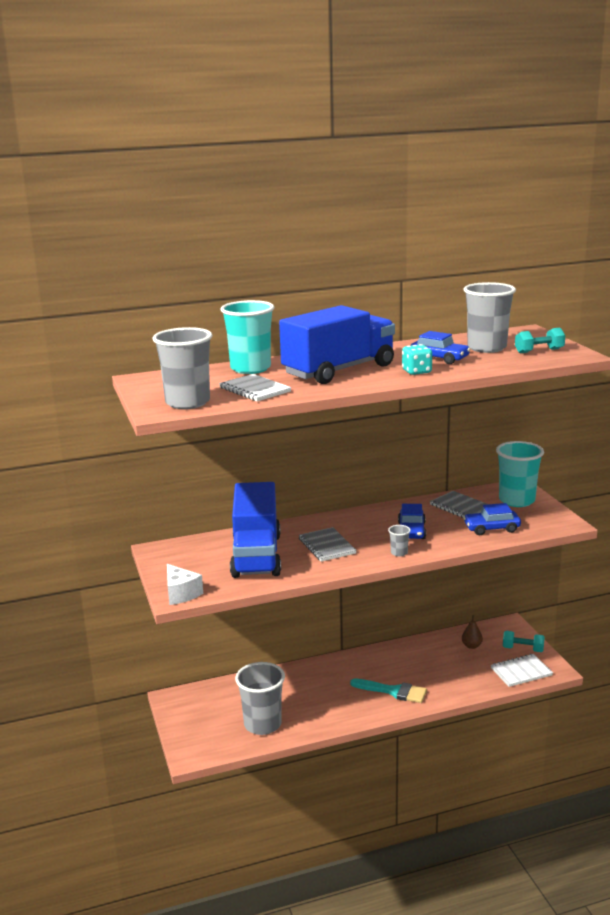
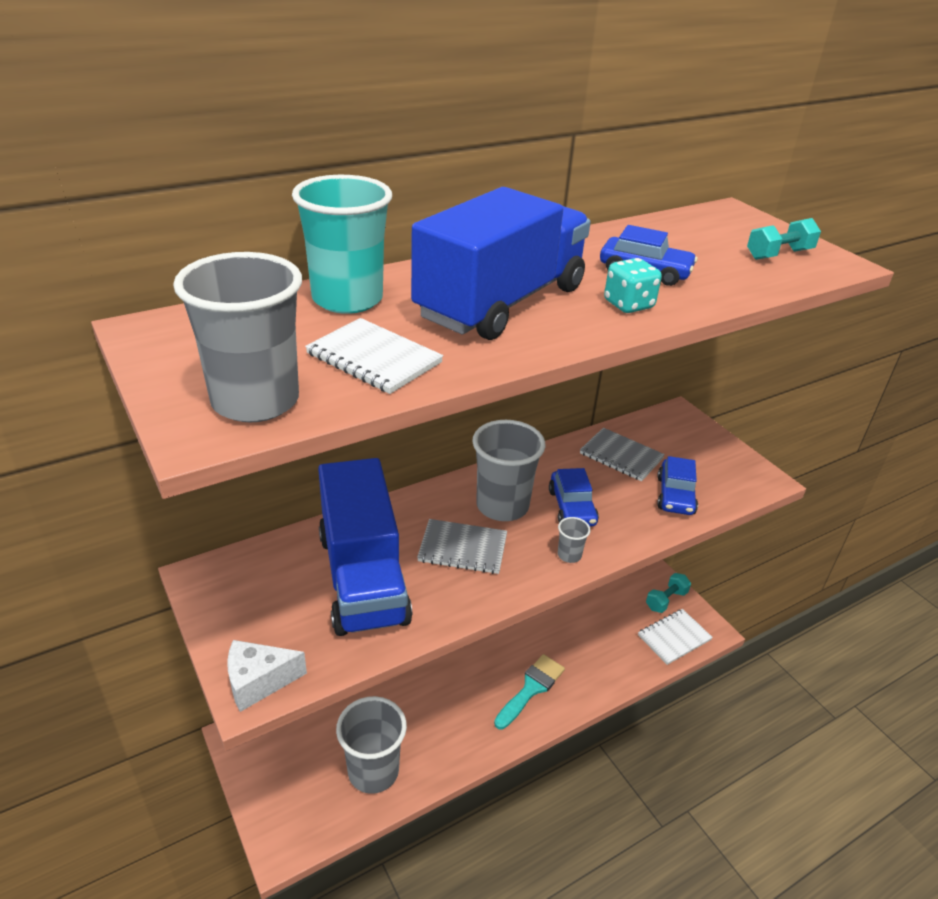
camera: 15 degrees left, 15 degrees up
(181, 594) = (259, 682): white cheese -> white cheese turned 120 degrees clockwise
(327, 546) = (462, 548): grey notebook -> grey notebook turned 45 degrees counterclockwise
(393, 691) = (531, 688): turquoise brush -> turquoise brush turned 60 degrees counterclockwise
(471, 646) = (606, 600): brown pear -> none
(487, 348) = (700, 247): grey cup -> grey cup (502, 506)
(491, 528) = (675, 495): blue car -> blue car turned 60 degrees counterclockwise
(516, 500) = (687, 440): turquoise cup -> none
(523, 649) = (666, 600): turquoise dumbbell -> turquoise dumbbell turned 45 degrees counterclockwise

